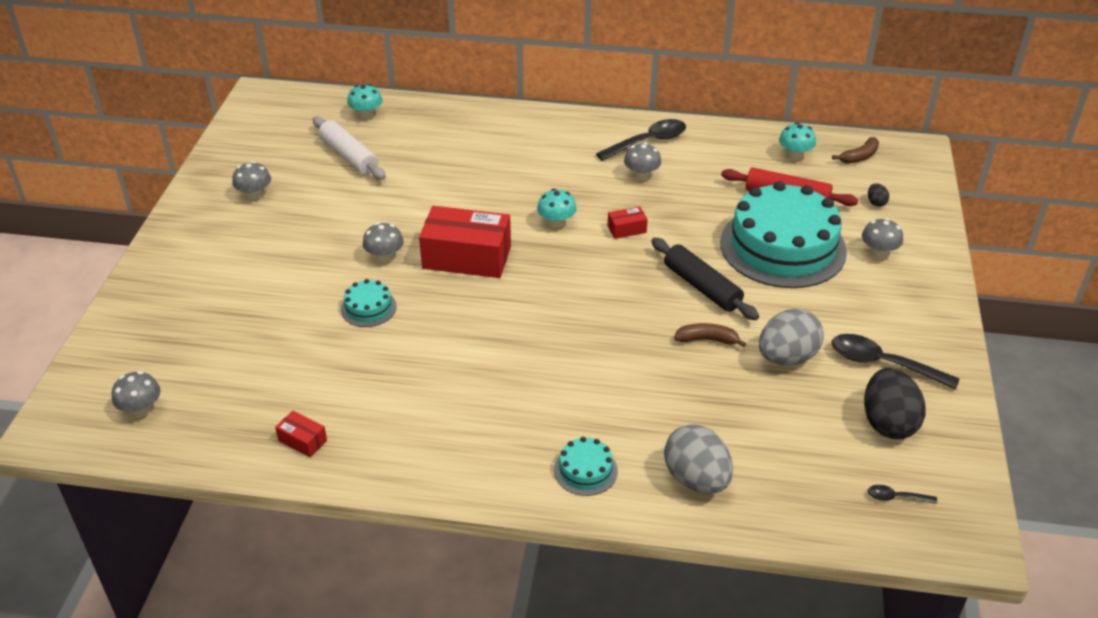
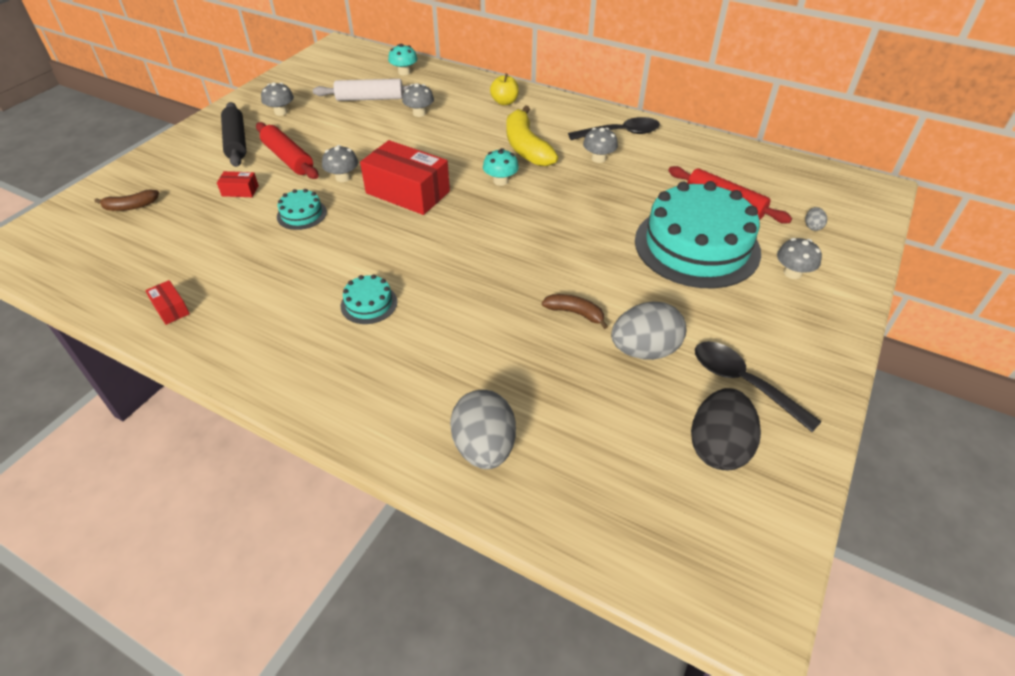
camera: 20 degrees right, 5 degrees up
(141, 409) = (76, 251): grey mushroom -> grey mushroom (419, 113)
(306, 249) = (288, 158): none -> red rolling pin
(349, 156) = (370, 98): white rolling pin -> white rolling pin turned 75 degrees counterclockwise
(505, 130) = (504, 102): none -> yellow apple
(560, 178) = (526, 147): none -> yellow banana
(585, 470) = (385, 406): turquoise cake -> turquoise cake (369, 304)
(626, 229) = (558, 199): red box -> red box (240, 191)
(701, 287) = (598, 264): black rolling pin -> black rolling pin (236, 142)
(795, 155) = (751, 169): turquoise mushroom -> none
(859, 157) = (815, 183): brown banana -> brown banana (131, 206)
(876, 202) = (812, 226): black egg -> grey egg
(896, 497) = (686, 534): black spoon -> none

